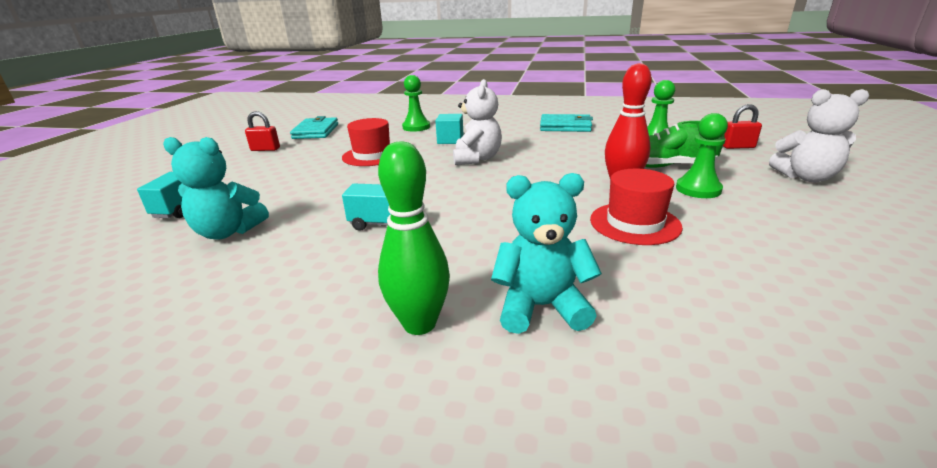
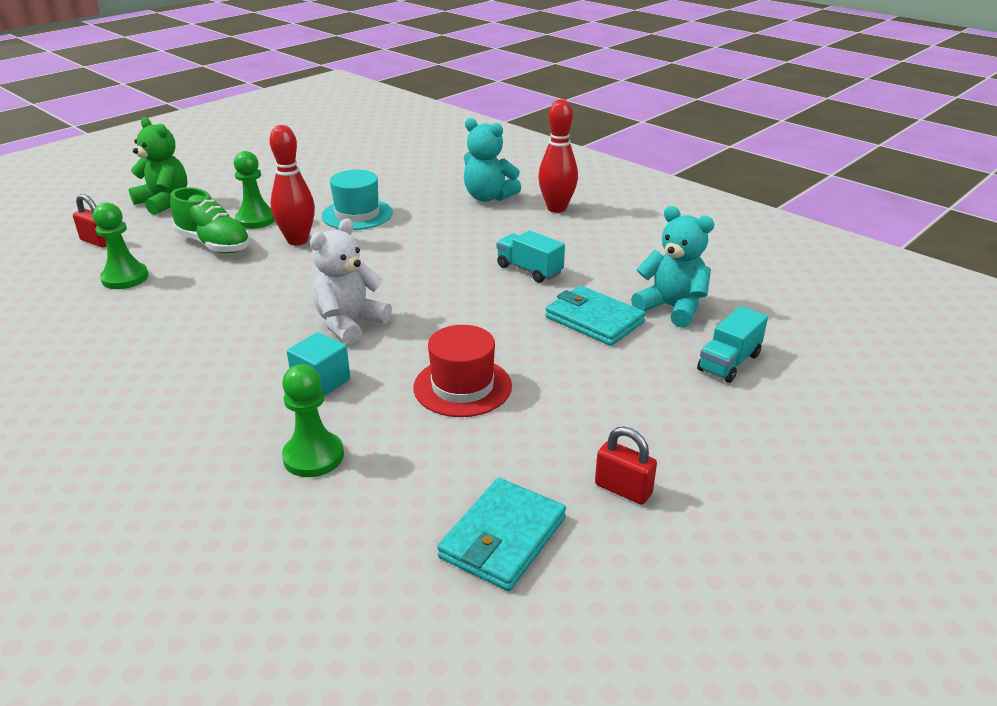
camera: 150 degrees left, 5 degrees up
(419, 324) = (556, 208): green bowling pin -> red bowling pin
(565, 126) = (130, 348): turquoise wallet -> turquoise wallet (594, 320)
(634, 223) = (357, 214): red hat -> turquoise hat
(806, 177) = (164, 202): white teddy bear -> green teddy bear

